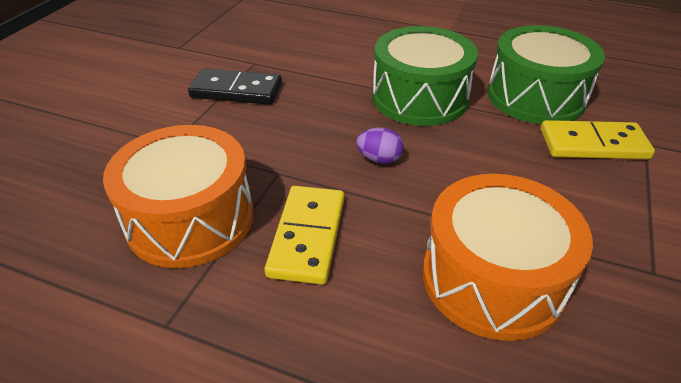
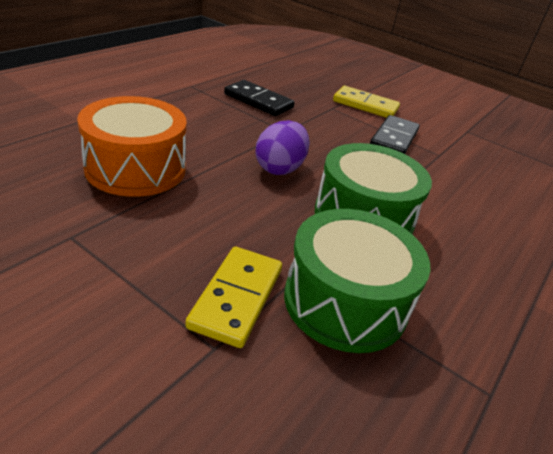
camera: 100 degrees right, 5 degrees down
(190, 218) = (258, 101): orange drum -> black domino
(308, 236) = (220, 125): yellow domino -> yellow domino (365, 105)
(379, 159) = (280, 168): purple egg -> purple egg, size x1.71

